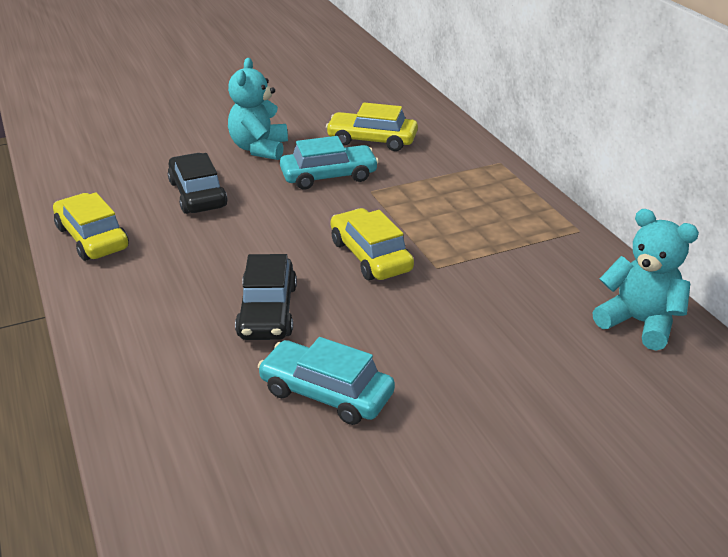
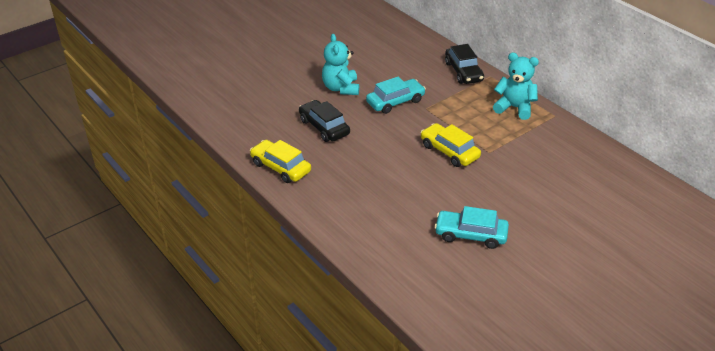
camera: 15 degrees left, 5 degrees up
(267, 311) = (412, 195): black car -> black car (463, 72)
(372, 140) = (406, 71): yellow car -> none
(639, 322) = (607, 166): turquoise teddy bear -> turquoise teddy bear (514, 108)

